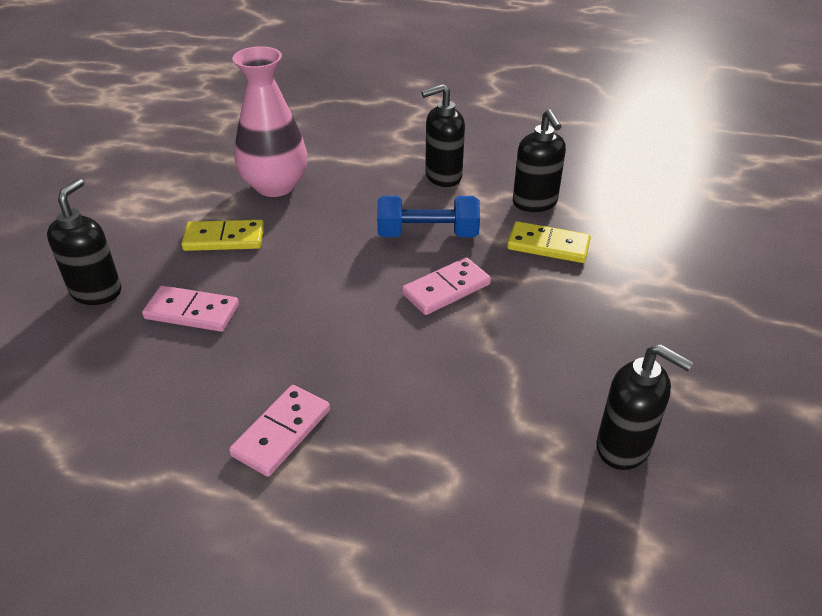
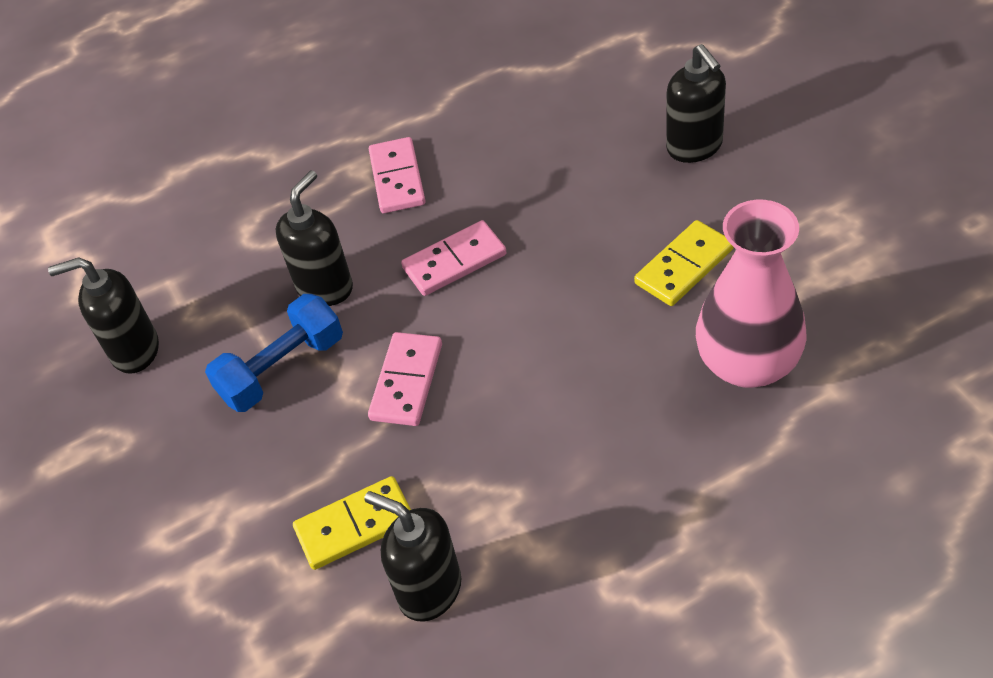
camera: 145 degrees right, 10 degrees up
(192, 312) = (592, 192): pink domino -> pink domino (454, 261)
(427, 234) = (499, 434): blue dumbbell -> blue dumbbell (282, 369)
(443, 177) = (587, 543): black soap dispenser -> black soap dispenser (325, 287)

